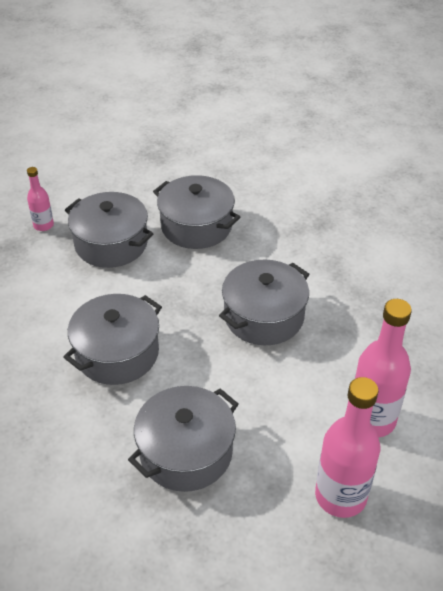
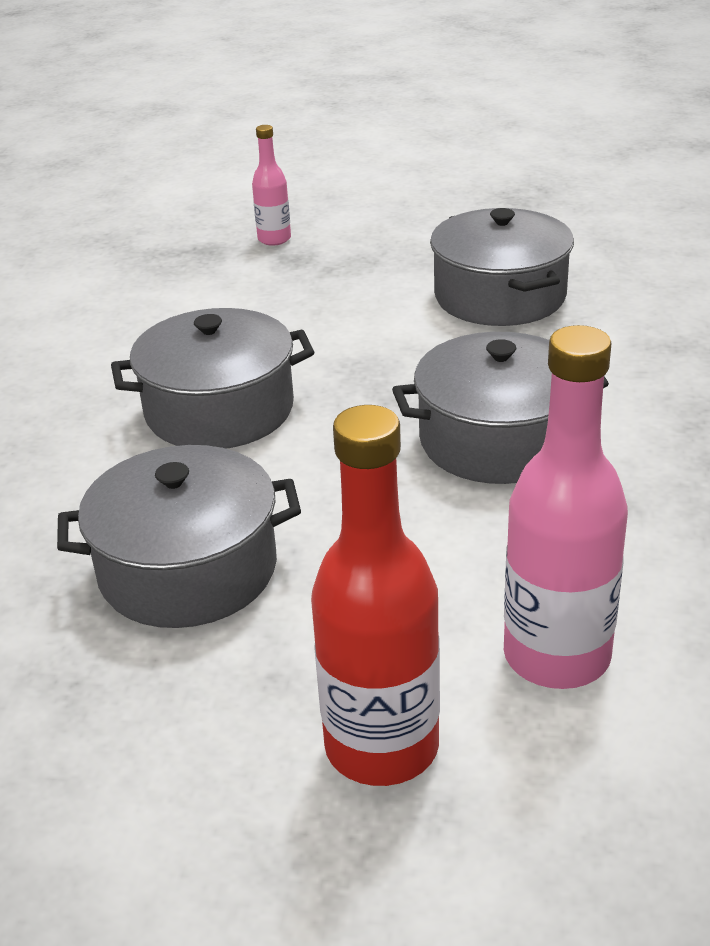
camera: 35 degrees right, 10 degrees down
(111, 243) = (347, 283): grey pot -> none
(340, 496) = (382, 747): pink bottle -> red bottle

